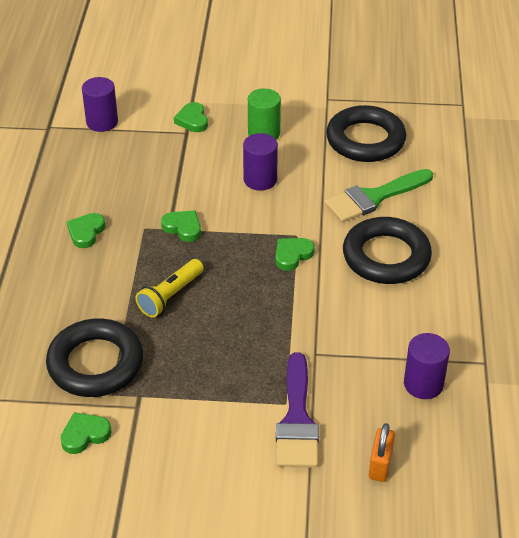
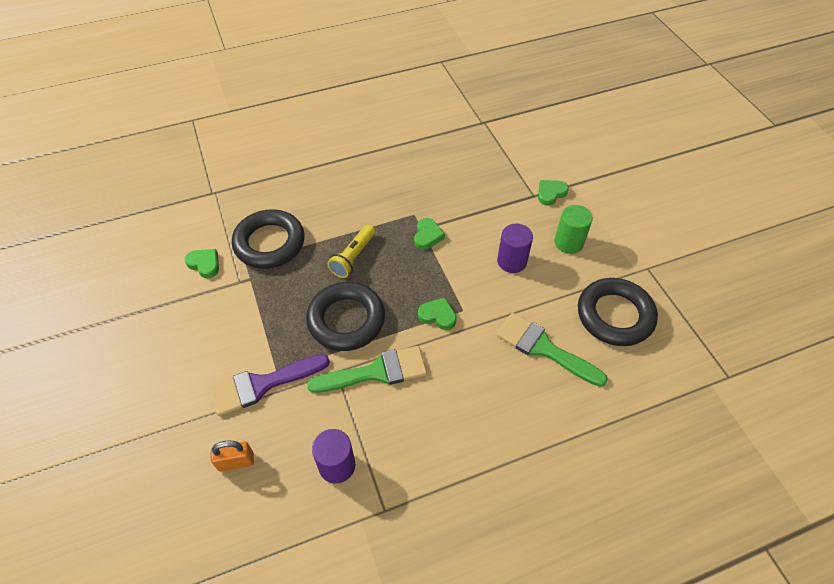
camera: 65 degrees right, 10 degrees up
(86, 232) = (391, 186): green heart -> none
(102, 122) = (509, 146): purple cylinder -> none
(170, 296) = (353, 257): yellow flashlight -> yellow flashlight turned 75 degrees counterclockwise
(333, 323) = (376, 372): none -> green brush
(386, 256) = (475, 384): black ring -> black ring (346, 320)

